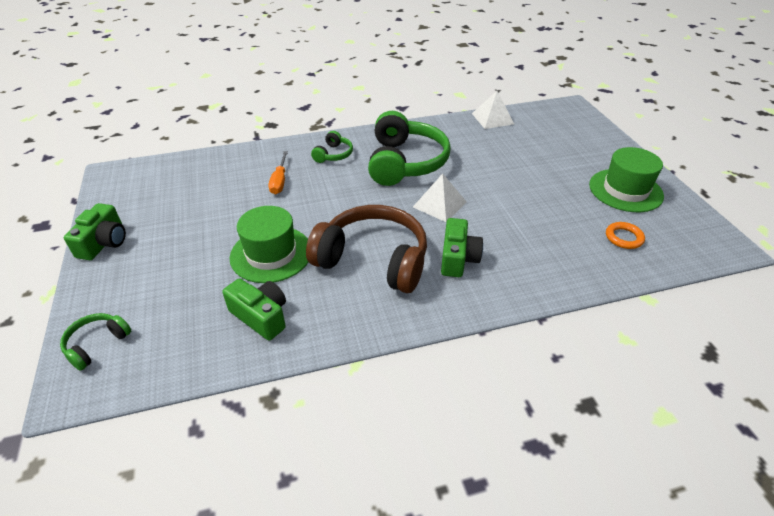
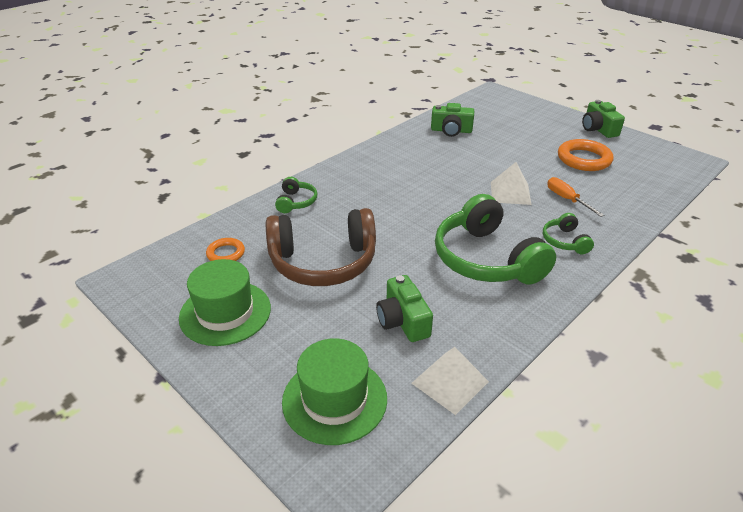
camera: 150 degrees right, 5 degrees down
(97, 344) = (512, 102): green headphones -> green headphones (296, 202)
(194, 212) = (584, 159): none -> orange ring
(271, 254) = (491, 155): green hat -> green hat (334, 399)
(373, 260) = (420, 173): brown headphones -> brown headphones (323, 262)
(439, 204) = (410, 227): white pyramid -> white pyramid (510, 193)
(458, 258) = (361, 192): green camera -> green camera (403, 321)

